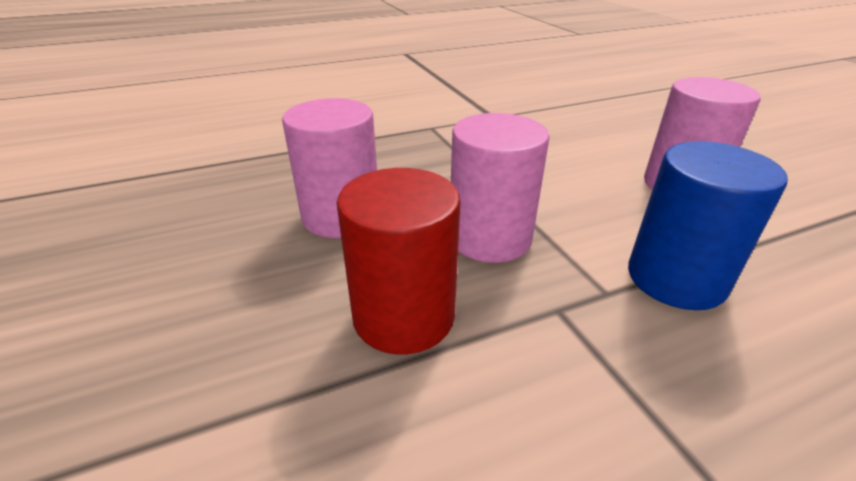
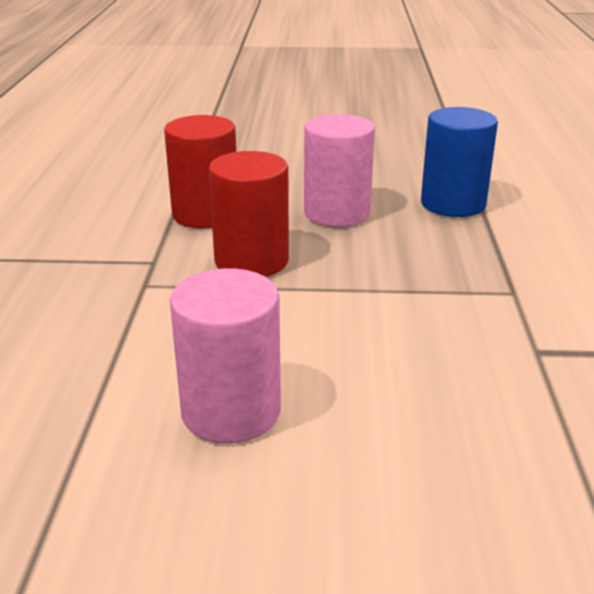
camera: 115 degrees right, 5 degrees down
(490, 238) = (251, 261): pink cylinder -> red cylinder
(676, 279) = (120, 319): blue cylinder -> blue cylinder (453, 204)

